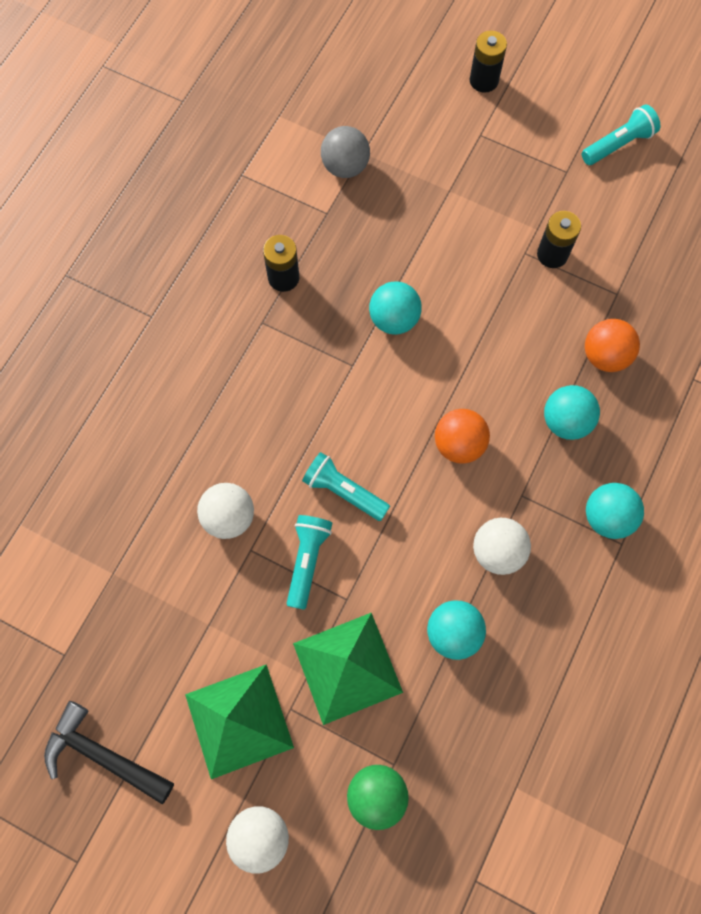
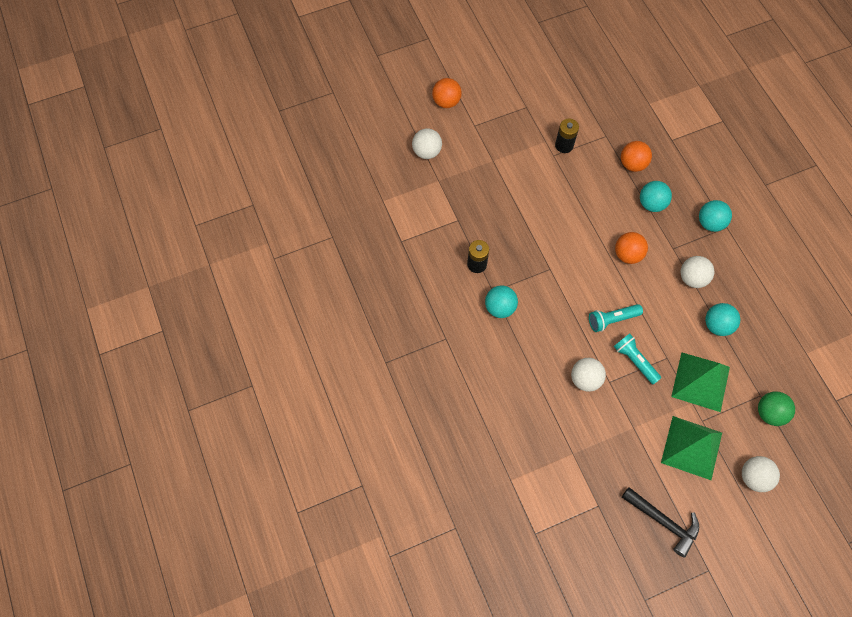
camera: 50 degrees left, 5 degrees down
(102, 755) = (663, 522): black hammer -> black hammer turned 120 degrees counterclockwise
(345, 167) = (439, 193): grey ball -> none
(391, 111) = (427, 152): none -> white ball
(394, 319) = (541, 234): turquoise ball -> turquoise ball (500, 308)
(484, 80) = (446, 102): black battery -> orange ball
(618, 144) = (531, 76): turquoise flashlight -> none

